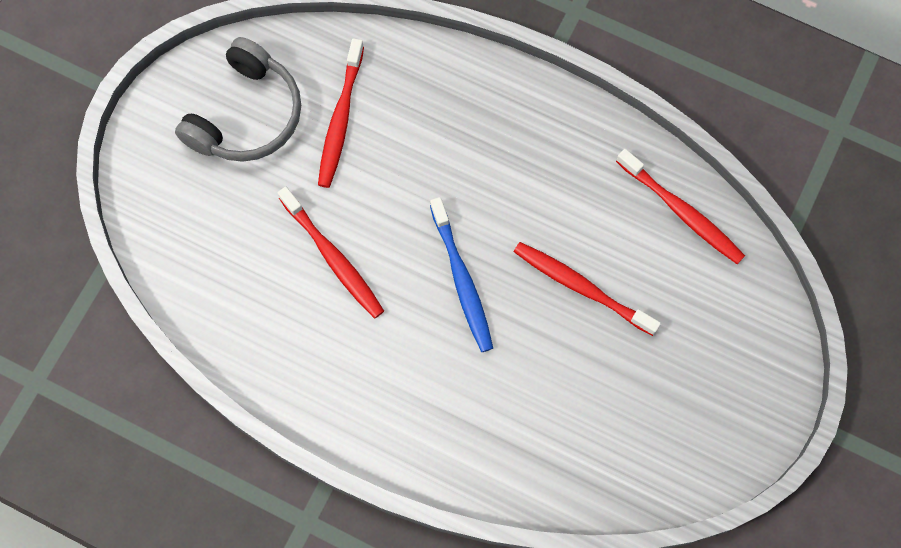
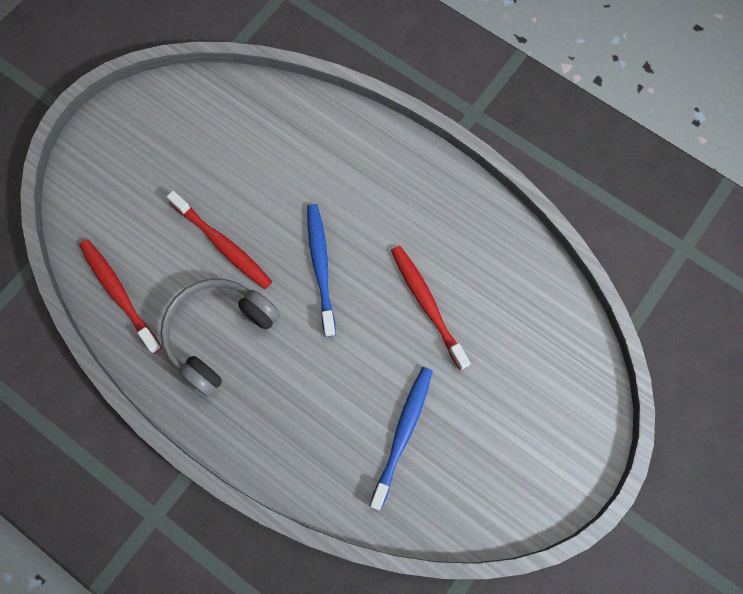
camera: 170 degrees left, 0 degrees up
(247, 115) = (490, 454): grey headphones -> grey headphones (218, 334)
(340, 120) = (403, 433): red toothbrush -> blue toothbrush

